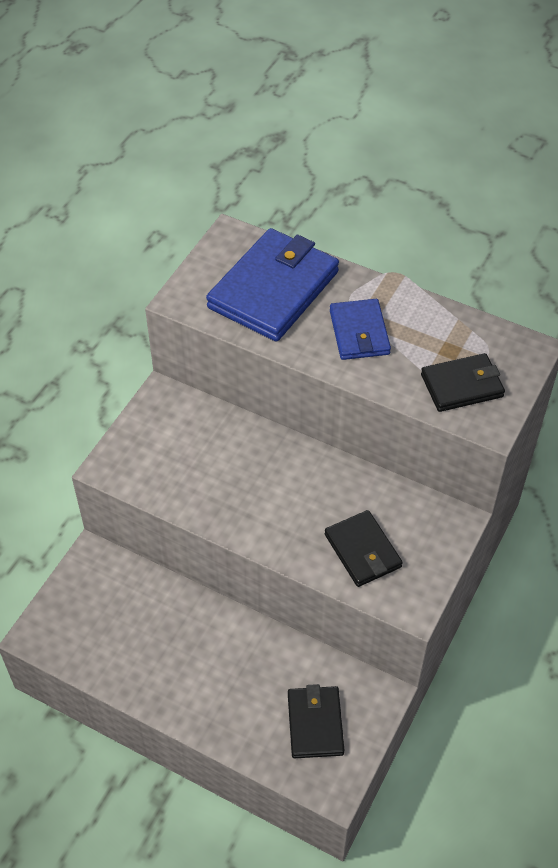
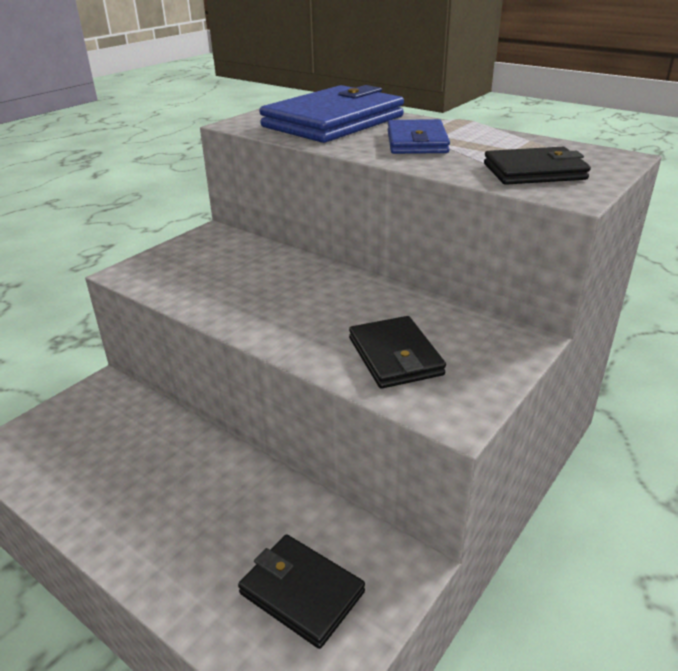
camera: 10 degrees right, 20 degrees down
(315, 724) = (302, 592): black wallet -> black wallet turned 60 degrees counterclockwise

